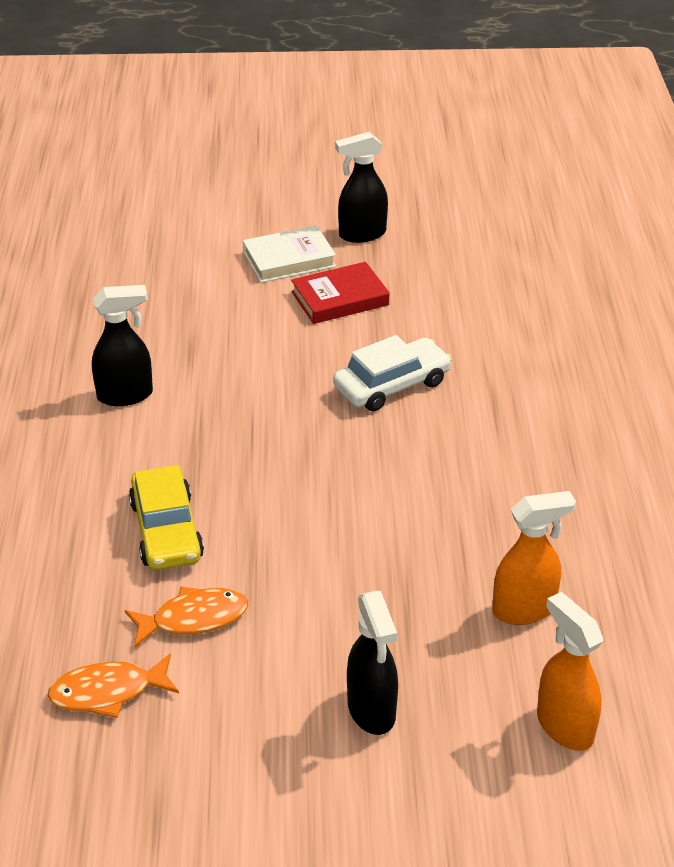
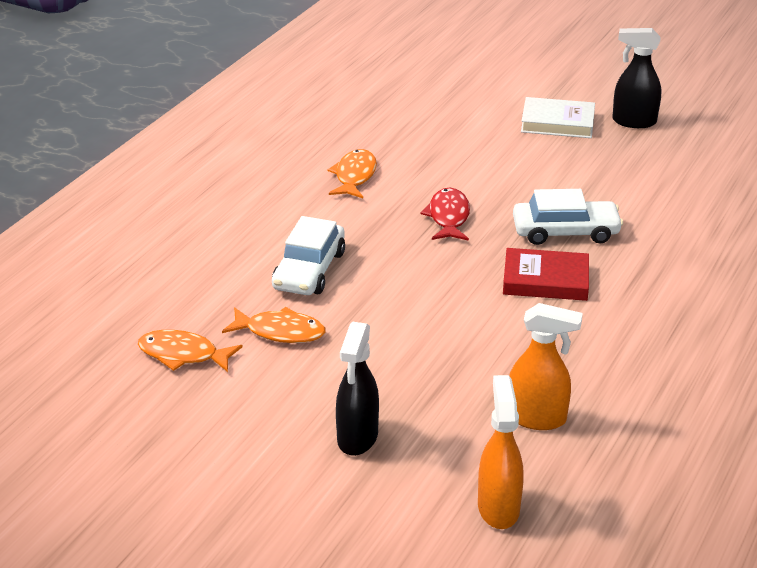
camera: 30 degrees right, 5 degrees down
(126, 395) = (354, 176): black spray bottle -> orange fish
(166, 530) = (309, 270): yellow car -> white car
(263, 410) = (448, 217): none -> red fish
(340, 298) = (575, 160): red book -> red book (545, 280)

